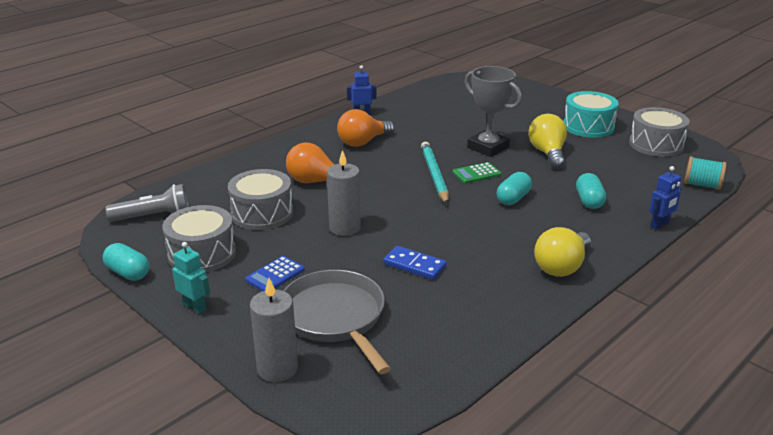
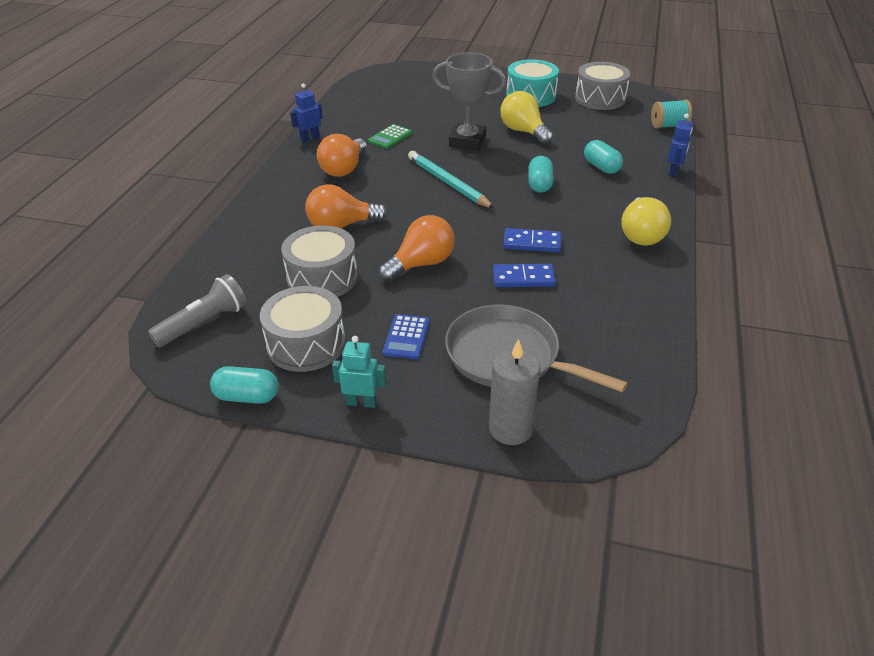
camera: 30 degrees left, 10 degrees up
(345, 228) = (421, 264): grey candle -> orange light bulb
(453, 241) = (532, 243): none -> blue domino
(476, 173) = (484, 170): green calculator -> green calculator (390, 137)

